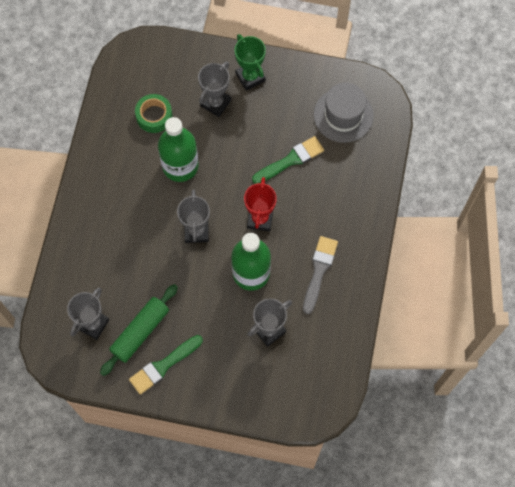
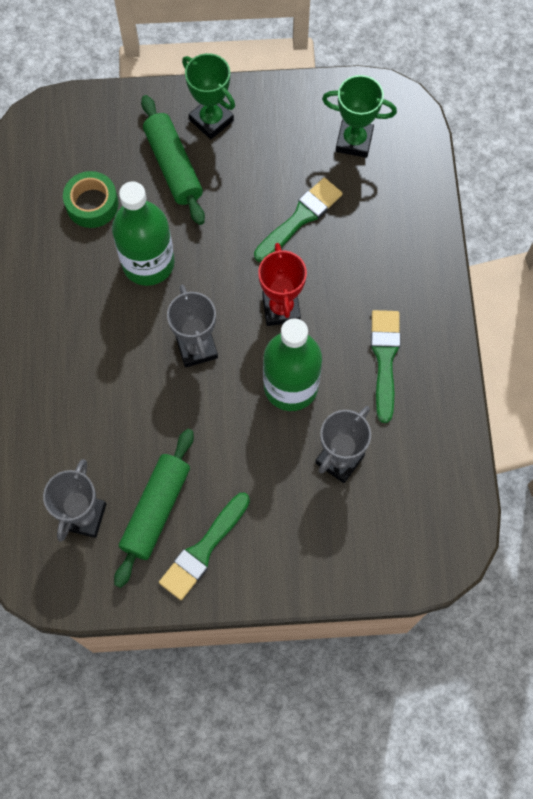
camera: 15 degrees left, 0 degrees up
(215, 103) = (173, 166): grey trophy -> green rolling pin
(319, 271) = (384, 359): grey brush -> green brush
(343, 115) = (354, 141): grey hat -> green trophy

